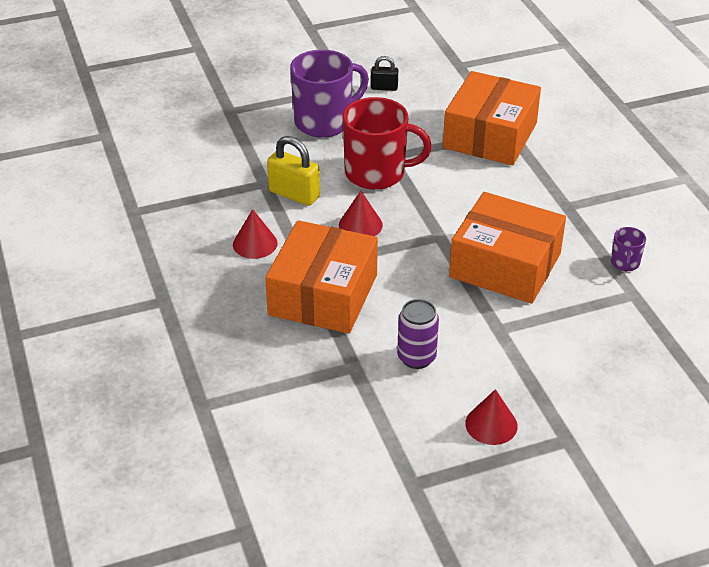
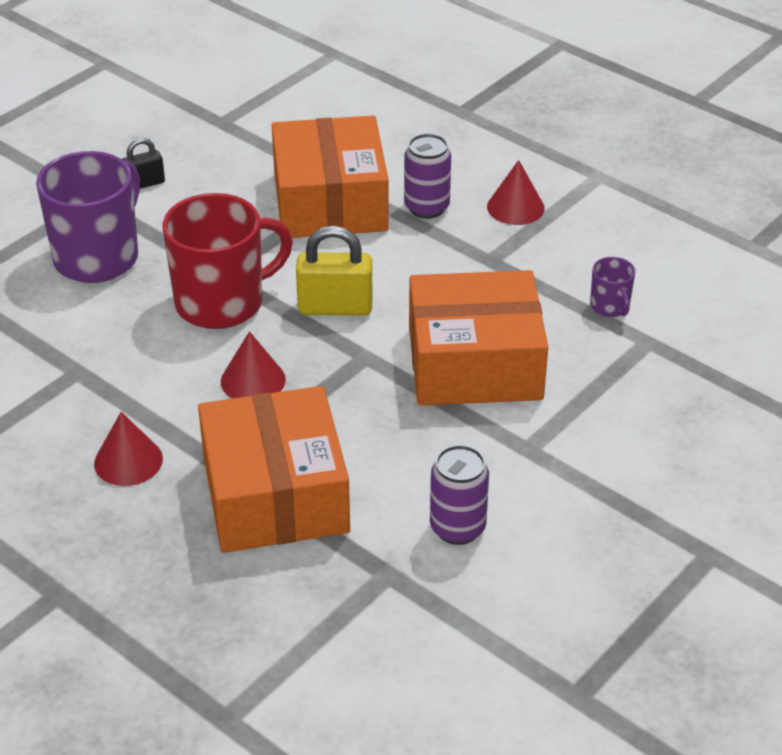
camera: 30 degrees left, 0 degrees up
(294, 194) = (131, 372): yellow padlock -> yellow padlock (335, 307)
(491, 424) = (611, 575): red cone -> red cone (515, 207)
(550, 159) = (426, 207): none -> purple can

